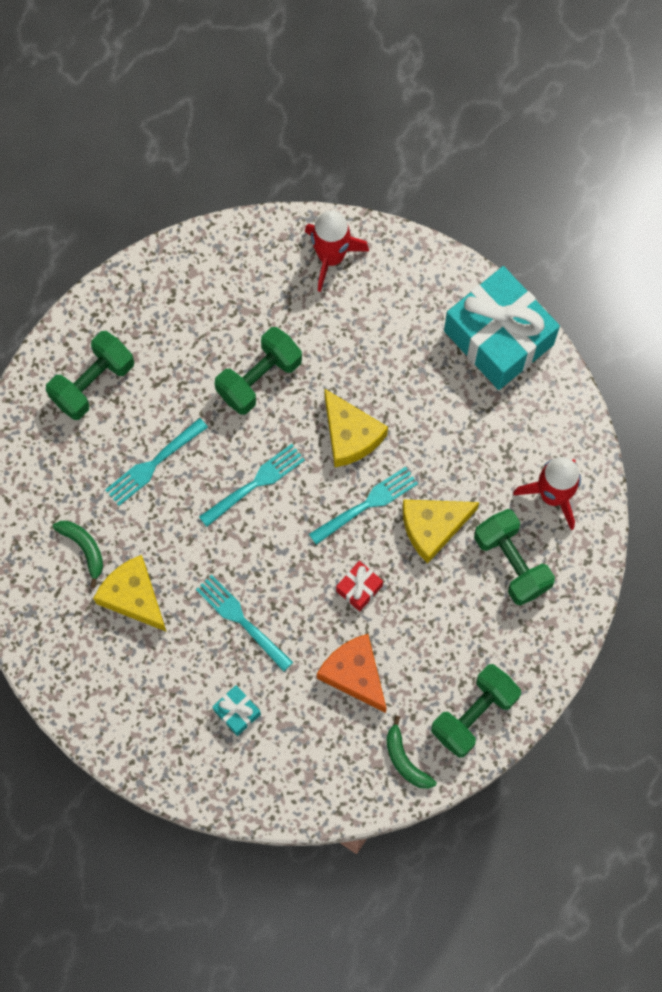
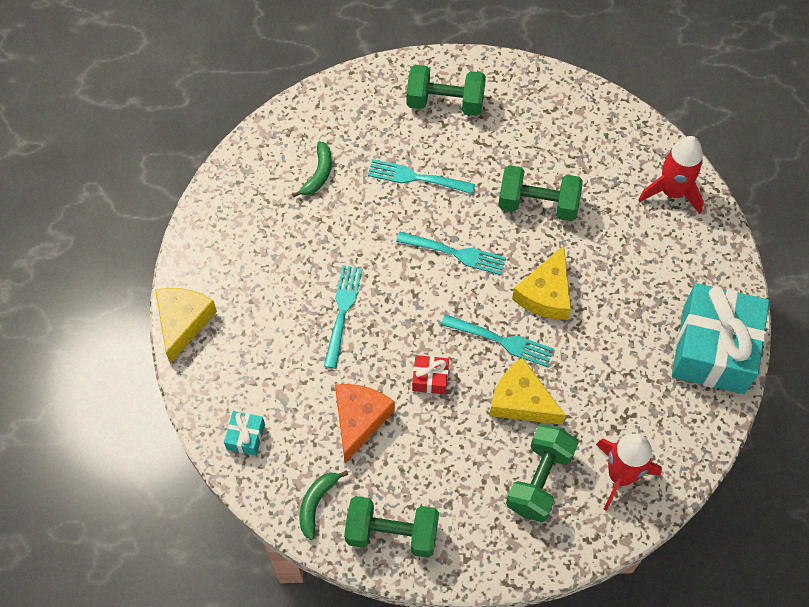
camera: 55 degrees right, 10 degrees down
(133, 596) = (306, 228): yellow cheese -> yellow cheese (183, 322)
(237, 712) = (268, 354): turquoise gift -> turquoise gift (246, 437)

